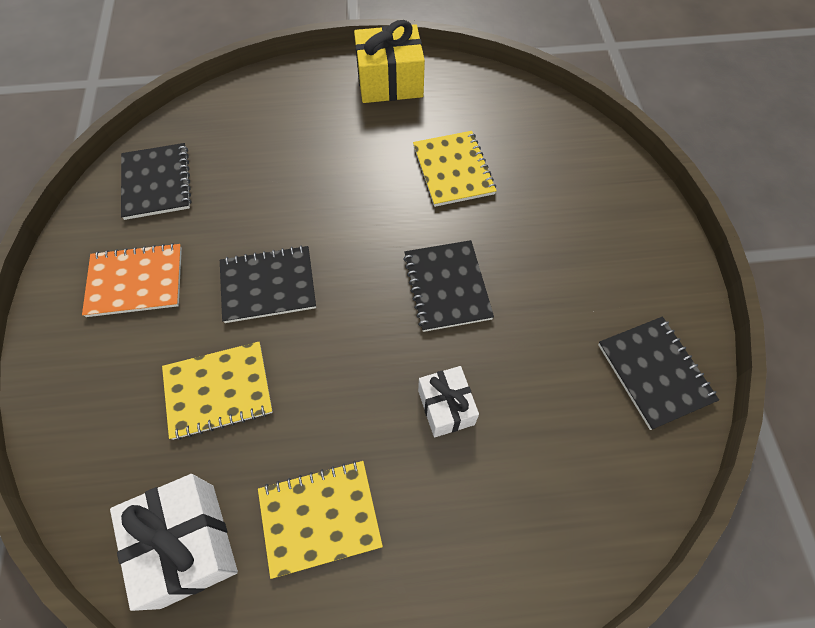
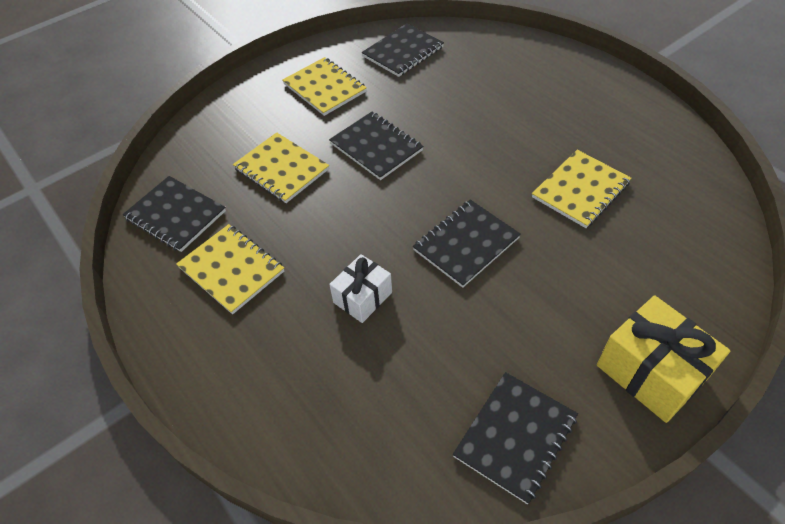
camera: 60 degrees right, 10 degrees down
(135, 281) = (324, 88): orange notebook -> yellow notebook
(188, 544) = (176, 215): white gift -> black notebook
(390, 82) = (623, 107): yellow gift -> yellow gift (651, 372)

